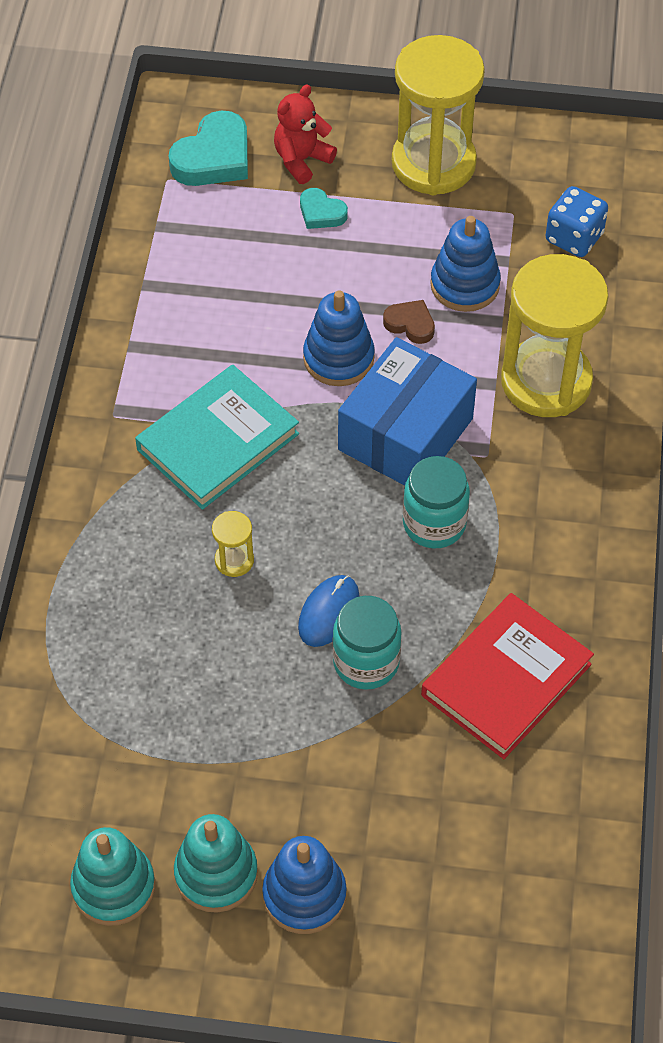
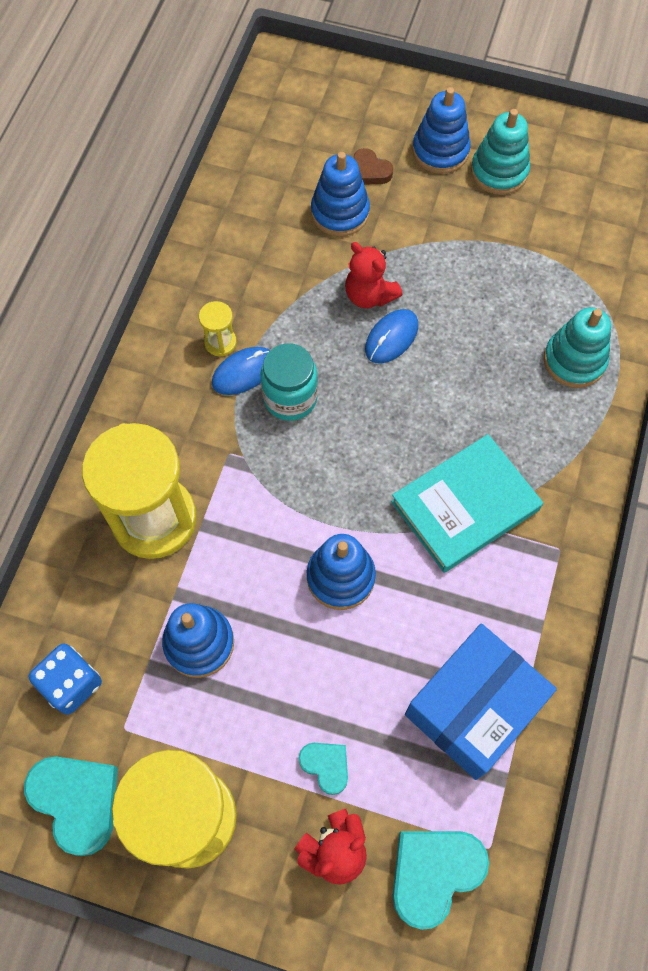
camera: 170 degrees left, 10 degrees up
(113, 887) = (570, 174): turquoise stacking toy -> turquoise stacking toy (574, 361)
(234, 560) = (462, 392): yellow hourglass -> yellow hourglass (220, 342)
(366, 662) = (369, 295): turquoise jar -> red teddy bear
(405, 434) = (295, 486): blue box -> blue box (473, 707)
(410, 324) = (264, 604): brown heart -> brown heart (370, 171)
(428, 772) = (340, 212): none -> blue stacking toy
(496, 544) = (244, 372): none -> blue mouse
(506, 679) = (266, 267): red book -> none
(534, 160) = (77, 801): none -> turquoise heart

